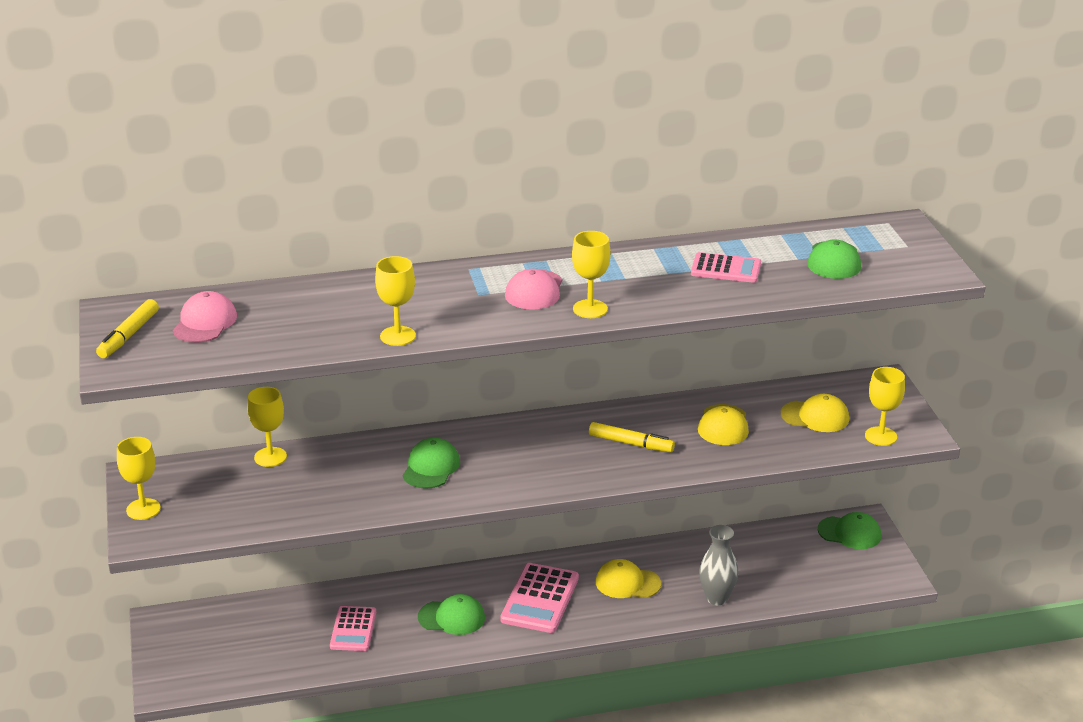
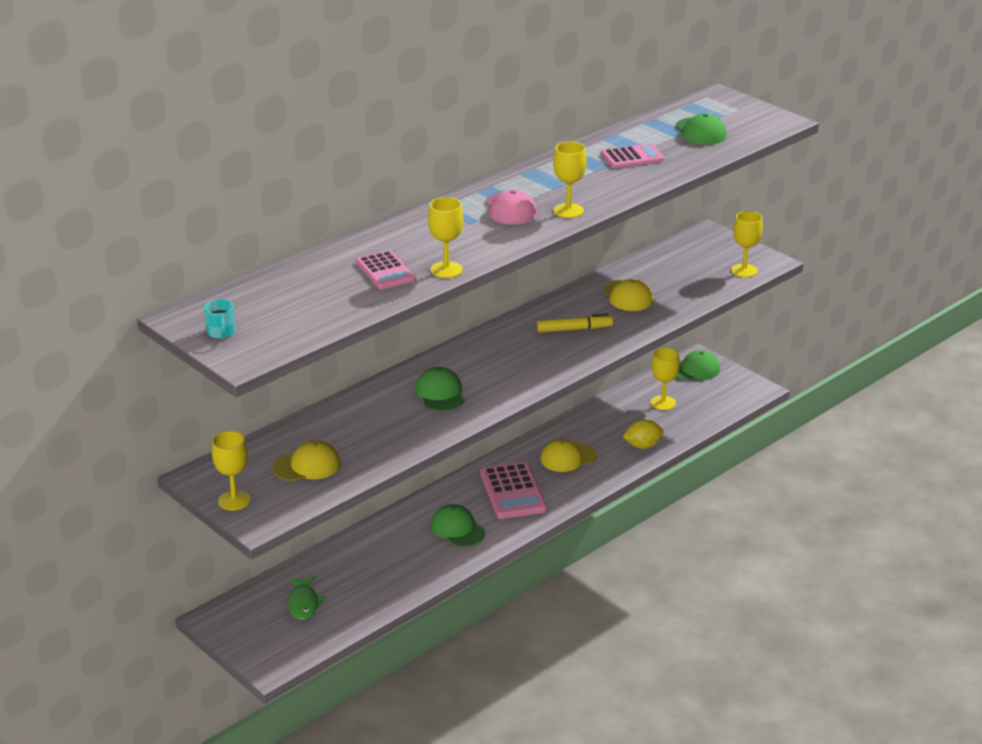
camera: 30 degrees left, 0 degrees up
(128, 335) = (221, 332): yellow marker -> turquoise mug
(205, 322) = (274, 304): pink cap -> none
(247, 638) = (303, 603): none -> green fish
(270, 457) = (299, 427): yellow goblet -> yellow goblet (663, 403)
(353, 629) = (386, 565): pink calculator -> pink calculator (385, 271)
(452, 617) = (457, 529): green cap -> green cap turned 105 degrees counterclockwise
(717, 598) = (642, 446): grey vase -> yellow lemon
(815, 416) = (686, 271): yellow cap -> yellow cap (307, 466)

